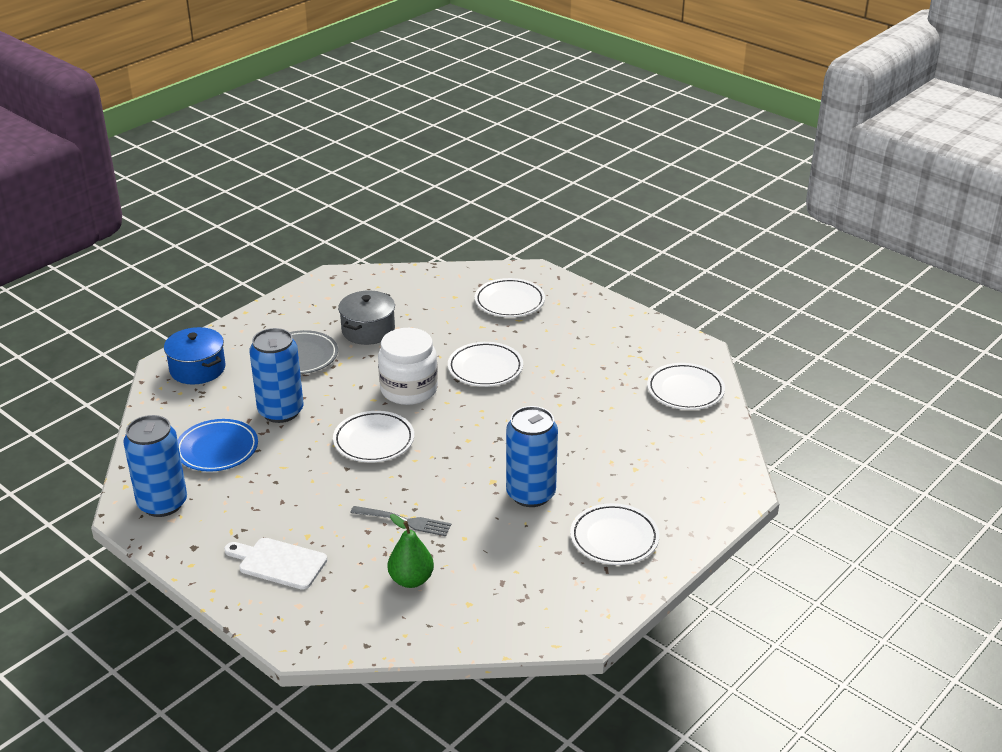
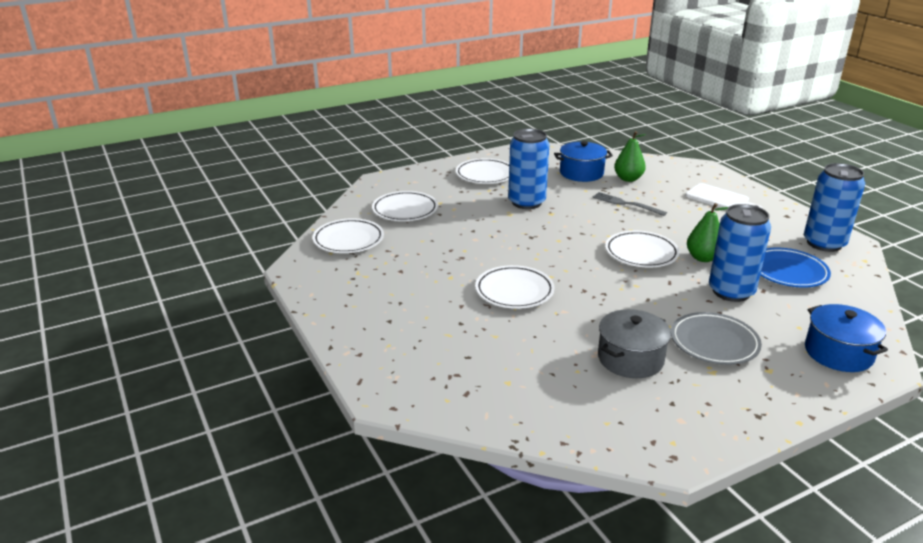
camera: 160 degrees left, 5 degrees down
(306, 449) = (703, 258): none -> green pear
(409, 389) = (599, 287): white jar -> none
(482, 577) = (581, 173): none -> blue pot
(509, 302) = (444, 359): white plate -> white plate (405, 210)

